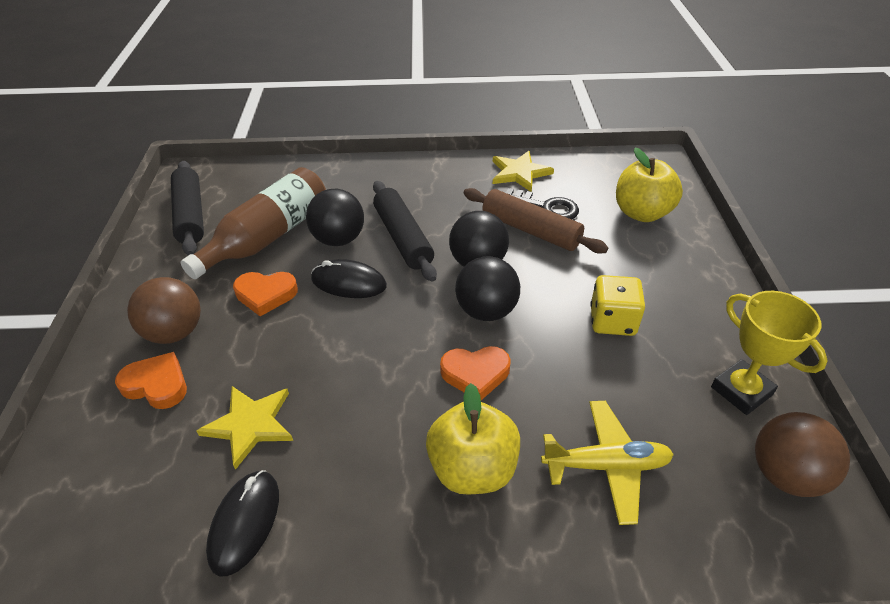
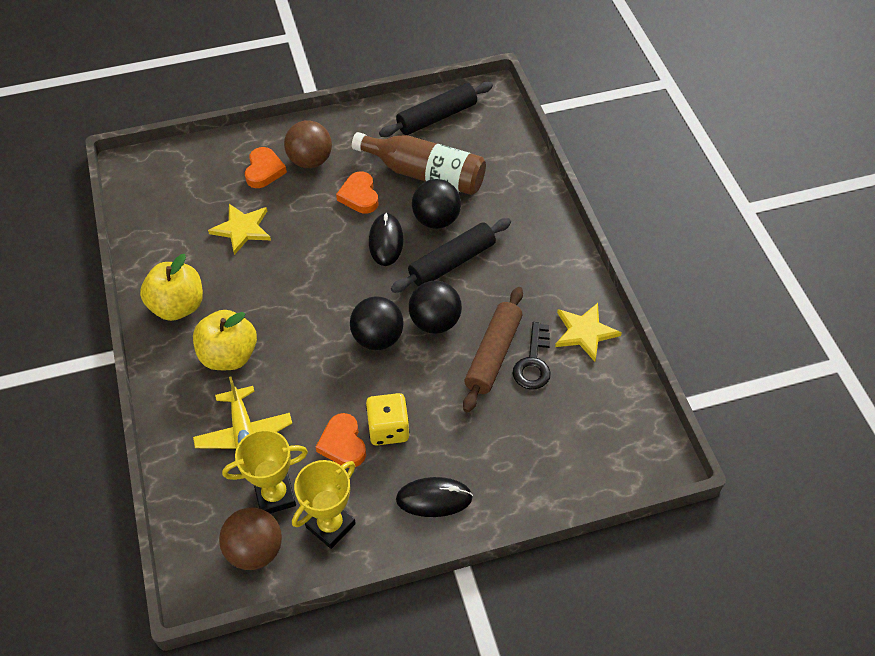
camera: 75 degrees right, 10 degrees up
(245, 523) = (175, 251): black mouse -> black mouse (434, 499)
(475, 374) = (310, 342): orange heart -> orange heart (343, 444)
(641, 213) = (552, 446): yellow apple -> yellow apple (178, 306)
(702, 441) = (275, 495): none -> yellow trophy

